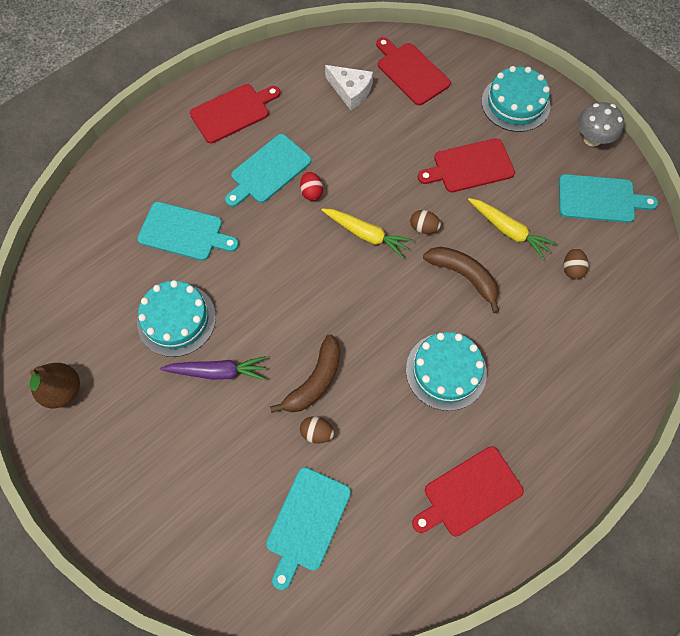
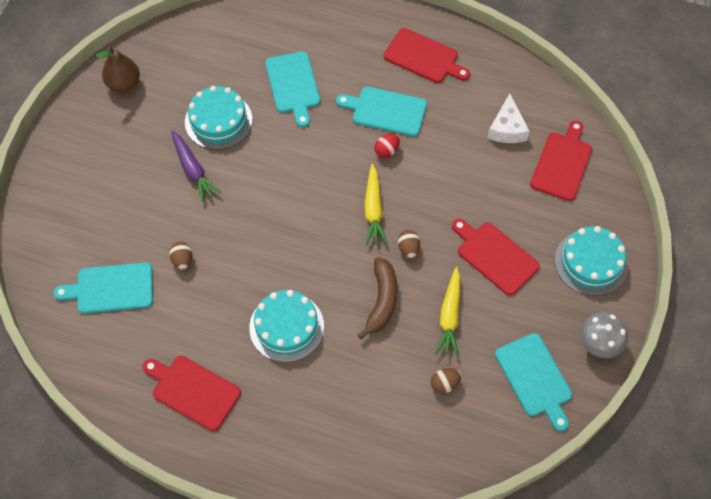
camera: 60 degrees right, 5 degrees down
(315, 381) = (223, 238): brown banana -> none

